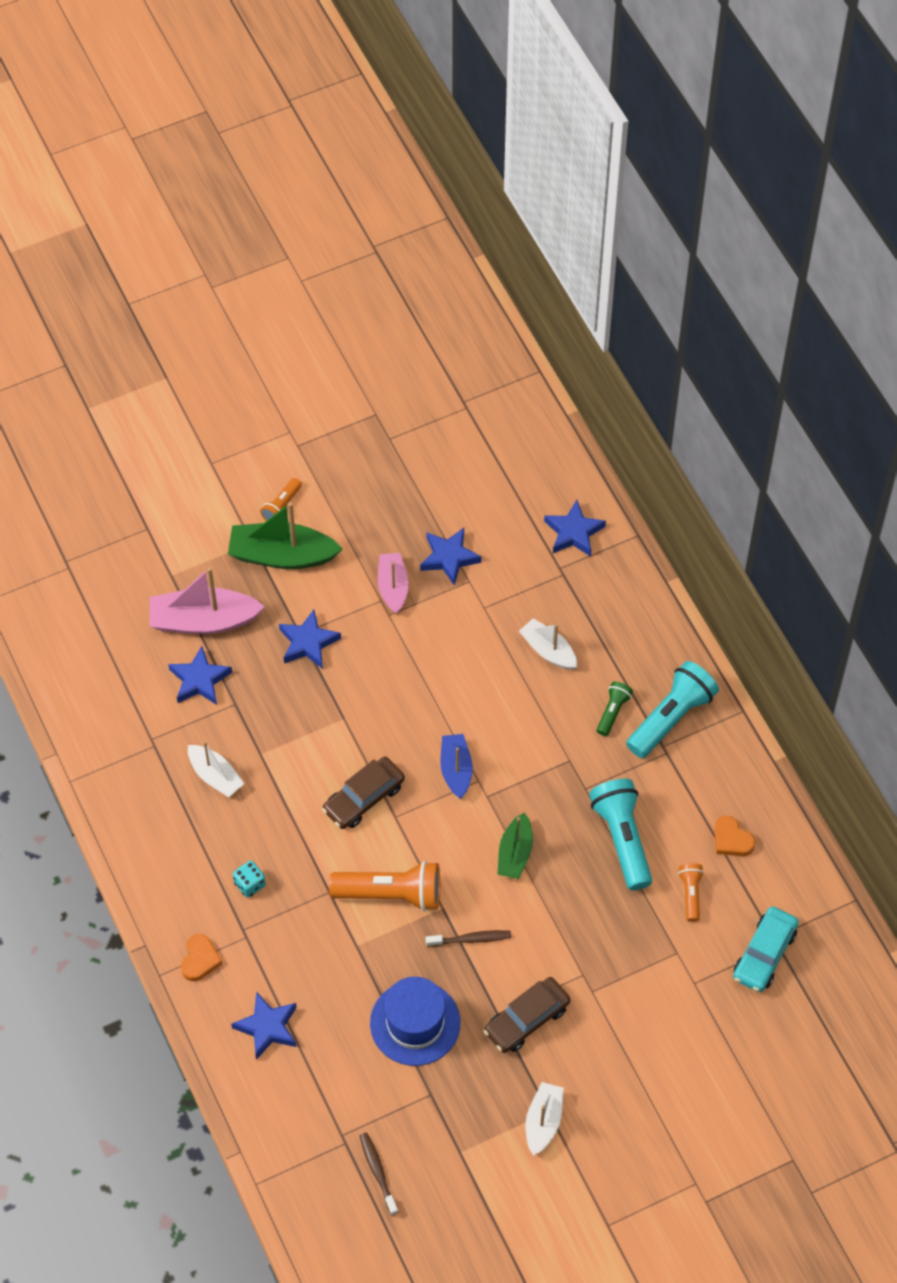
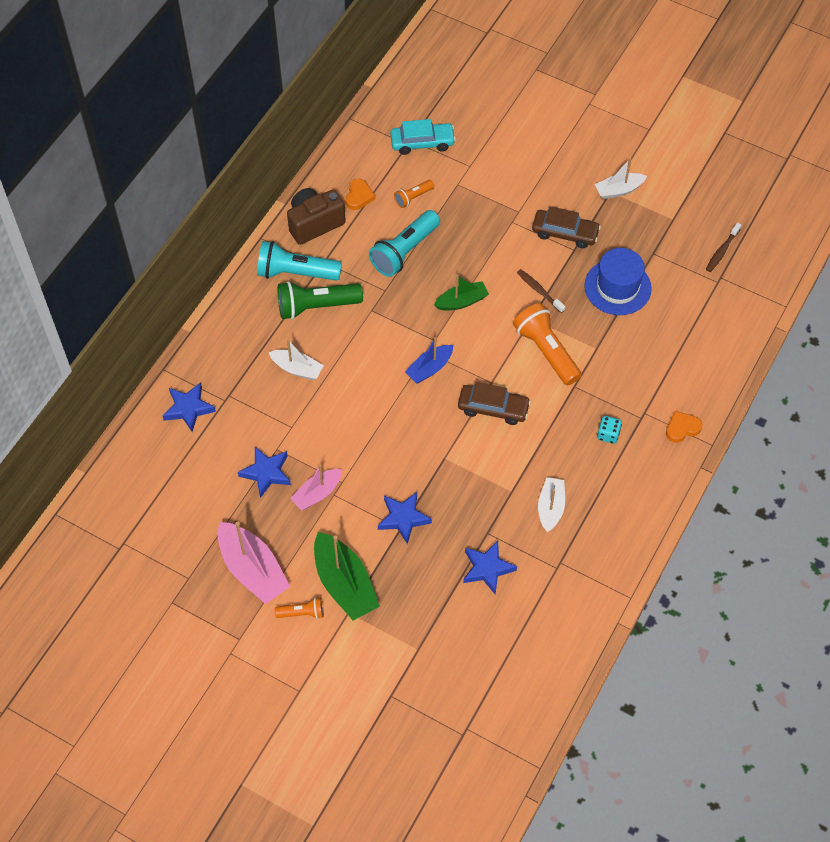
camera: 125 degrees left, 0 degrees up
(203, 620) = (438, 599): pink boat -> pink boat (253, 569)
(267, 1027) = (690, 362): blue star -> none
(548, 650) = (297, 369): white boat -> white boat turned 75 degrees counterclockwise
(612, 712) = (316, 306): green flashlight -> green flashlight, size x1.94
(725, 773) = (314, 223): none -> brown camera

